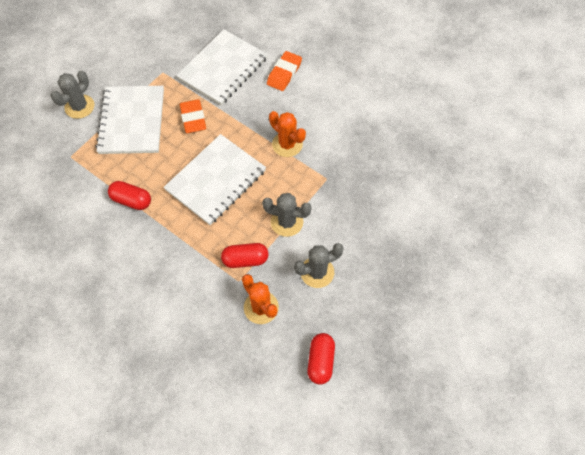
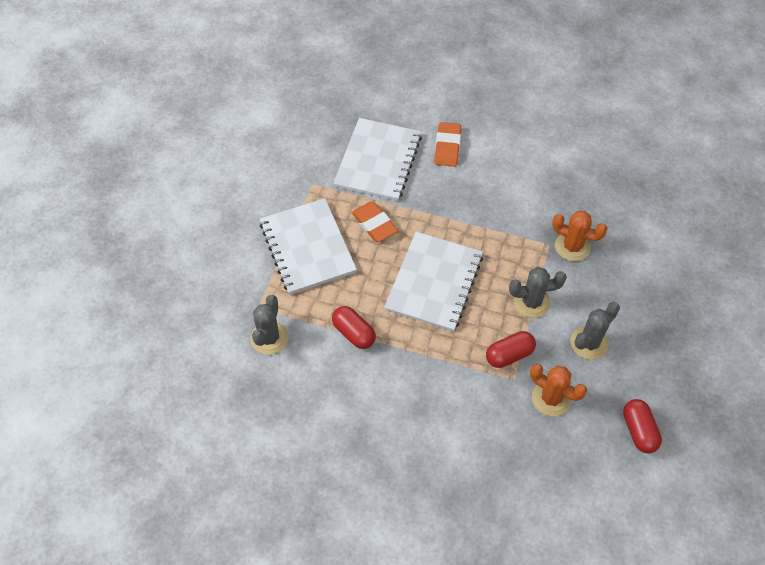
camera: 20 degrees left, 5 degrees down
(79, 107) = (238, 250): grey cactus -> grey cactus (269, 338)
(132, 200) = (354, 333): red capsule -> red capsule turned 45 degrees clockwise
(287, 144) = (489, 221): orange cactus -> orange cactus (572, 246)

